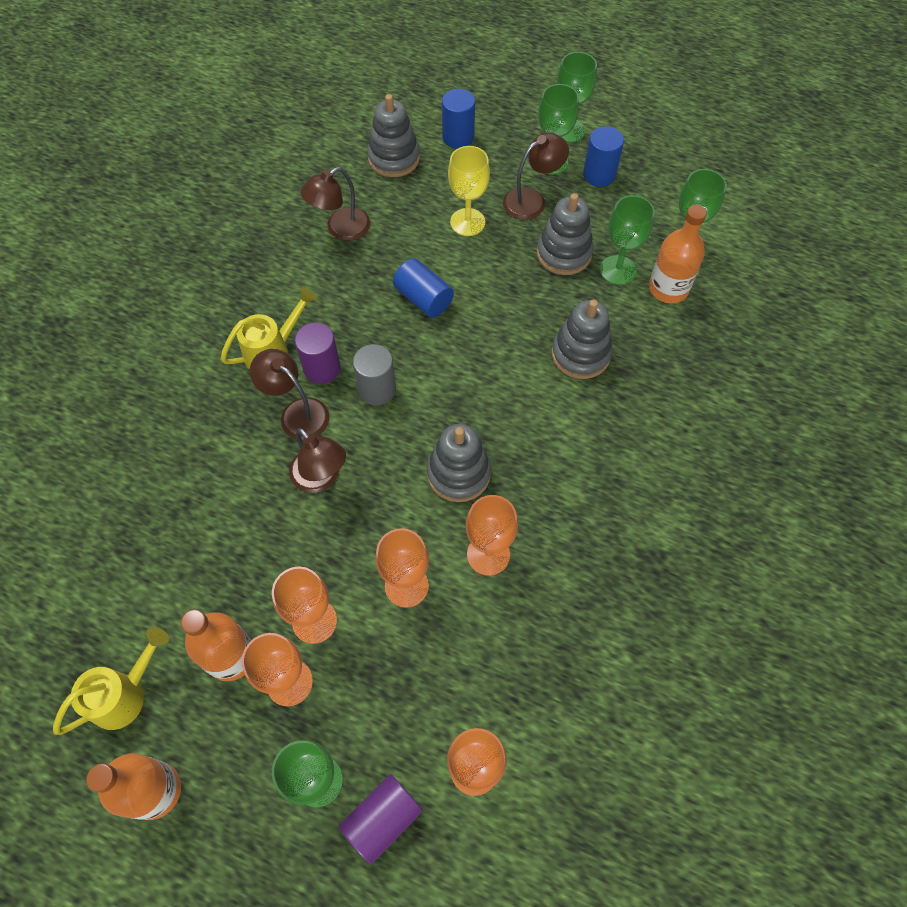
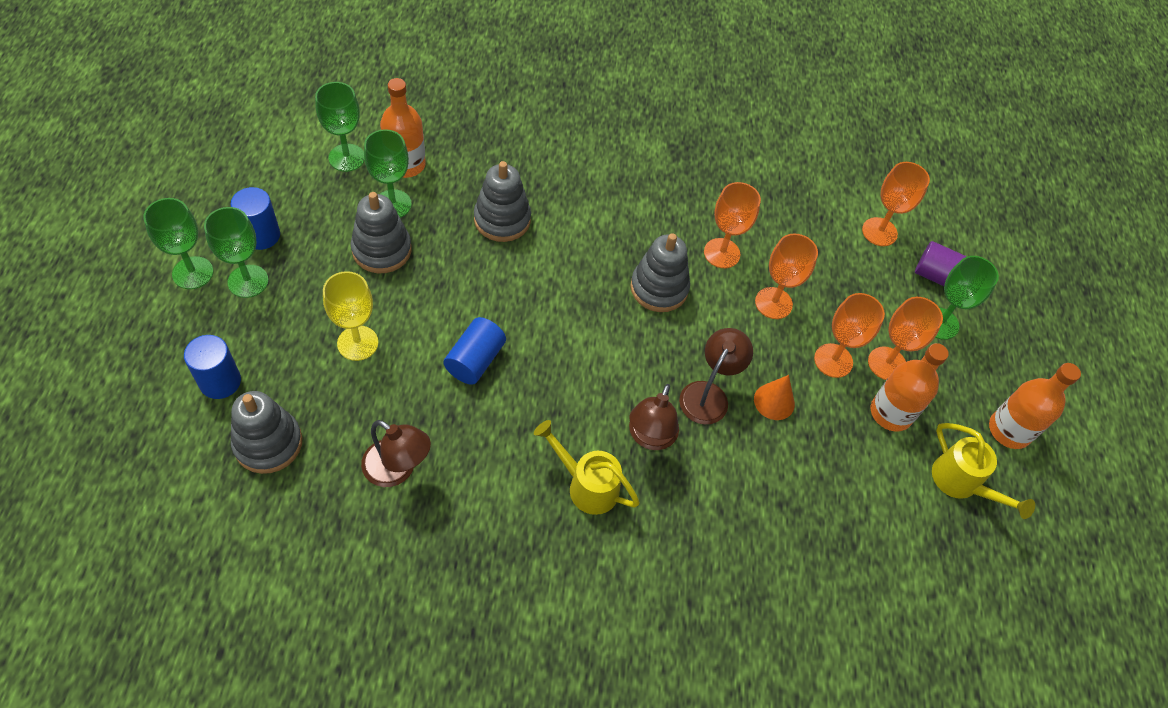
camera: 115 degrees left, 5 degrees down
(125, 694) = (961, 483): yellow watering can -> yellow watering can turned 150 degrees counterclockwise
(290, 538) = (774, 401): none -> orange cone
(322, 368) = (591, 431): purple cylinder -> none
(377, 389) = (598, 374): grey cylinder -> none
(532, 200) = (311, 289): brown lamp -> none

